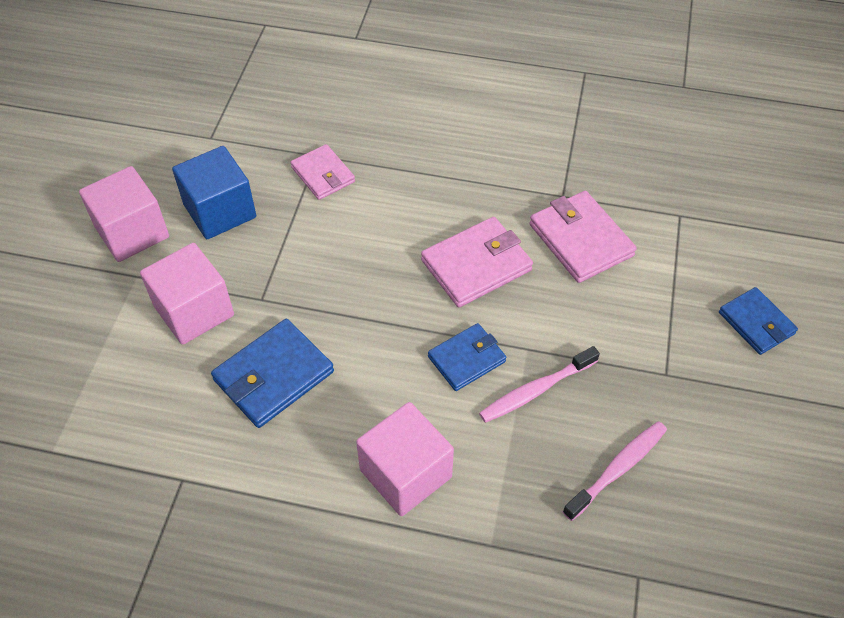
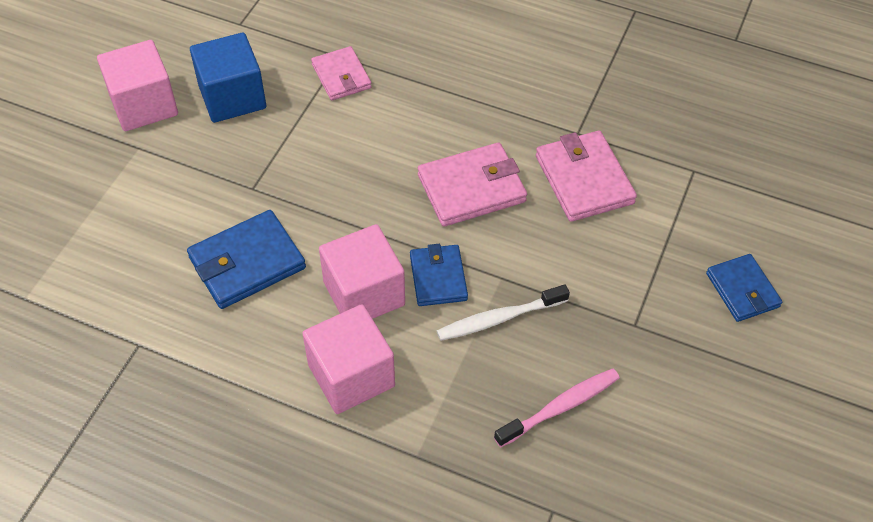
camera: 10 degrees right, 0 degrees up
(194, 311) = (185, 189): pink cube -> pink cube (364, 293)
(466, 359) = (438, 278): blue wallet -> blue wallet turned 75 degrees counterclockwise
(535, 390) = (499, 318): pink toothbrush -> white toothbrush

